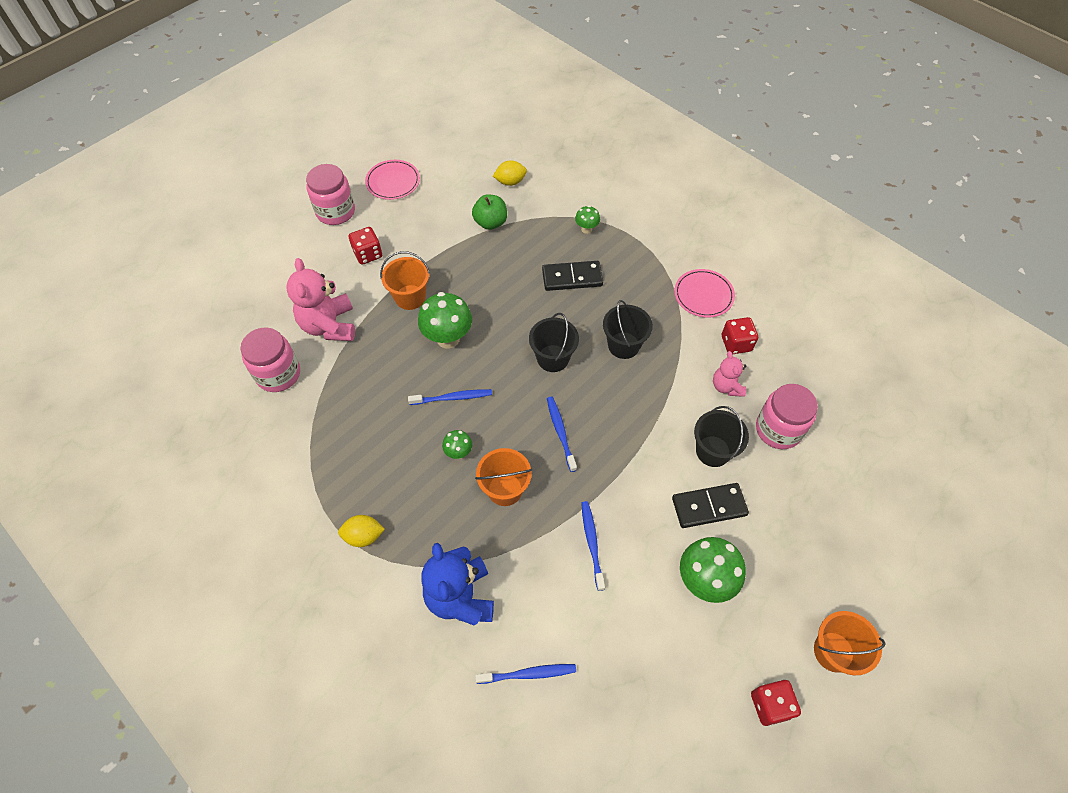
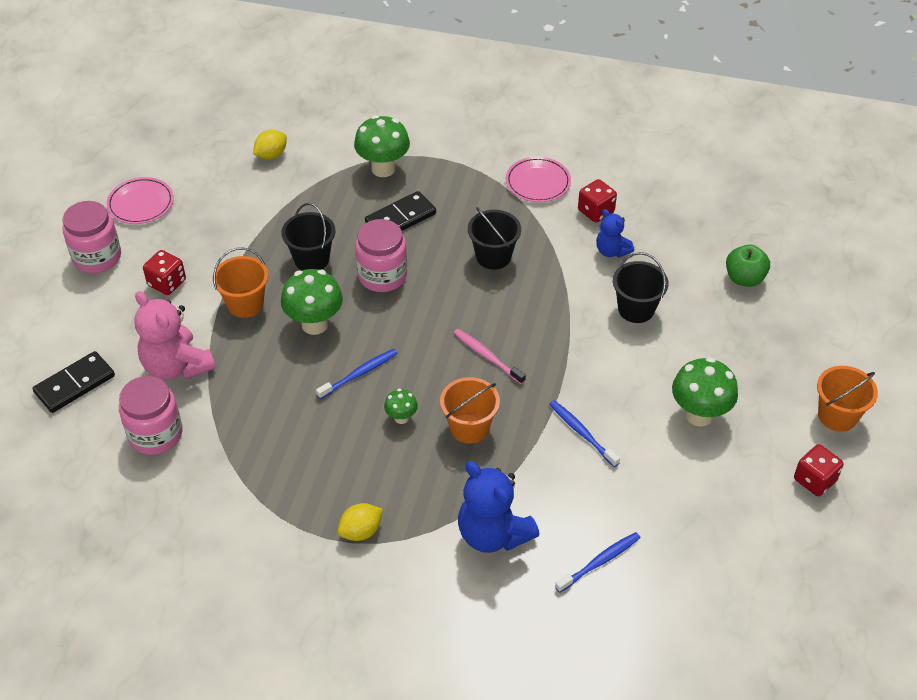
camera: 30 degrees left, 10 degrees down
(490, 222) = (279, 201): green apple -> green apple (744, 278)
(553, 358) = (433, 296): black bucket -> black bucket (311, 259)
(560, 432) = (487, 356): blue toothbrush -> pink toothbrush
(586, 229) = (383, 169): green mushroom -> green mushroom, size x1.94
(709, 507) = (663, 355): black domino -> black domino (75, 384)
(726, 386) = (611, 251): pink teddy bear -> blue teddy bear
(778, 429) = (680, 266): pink jar -> pink jar (382, 276)

